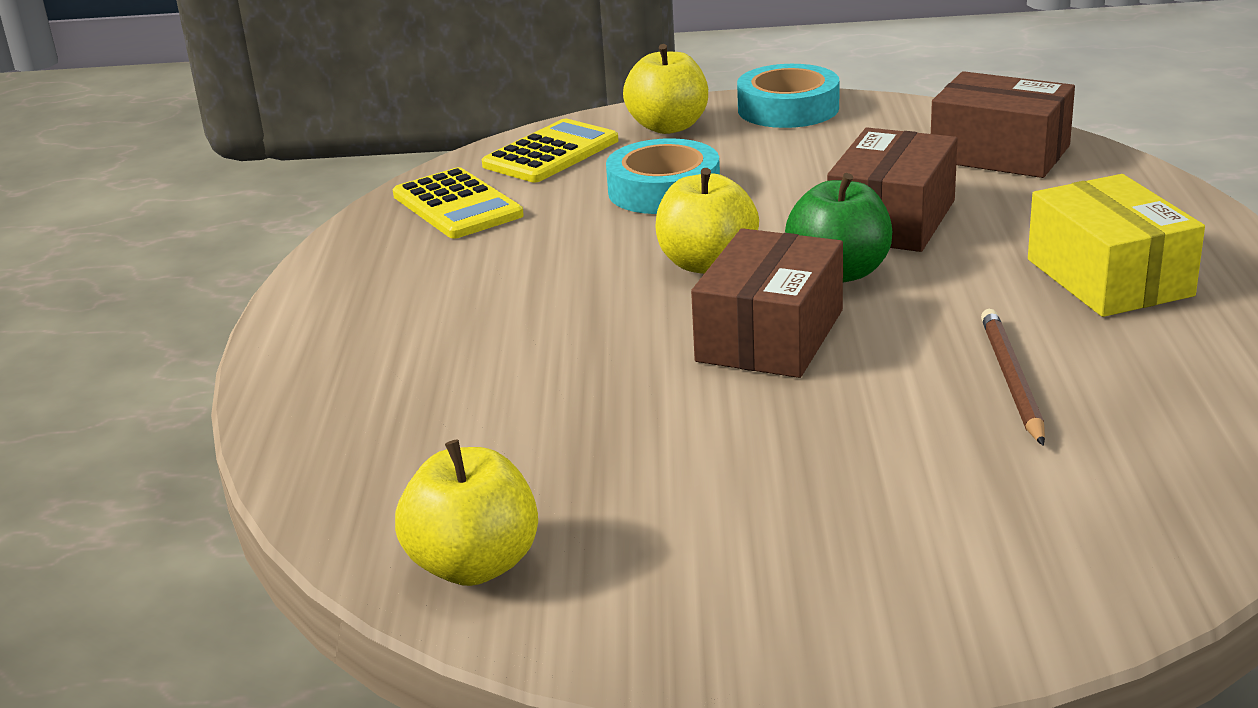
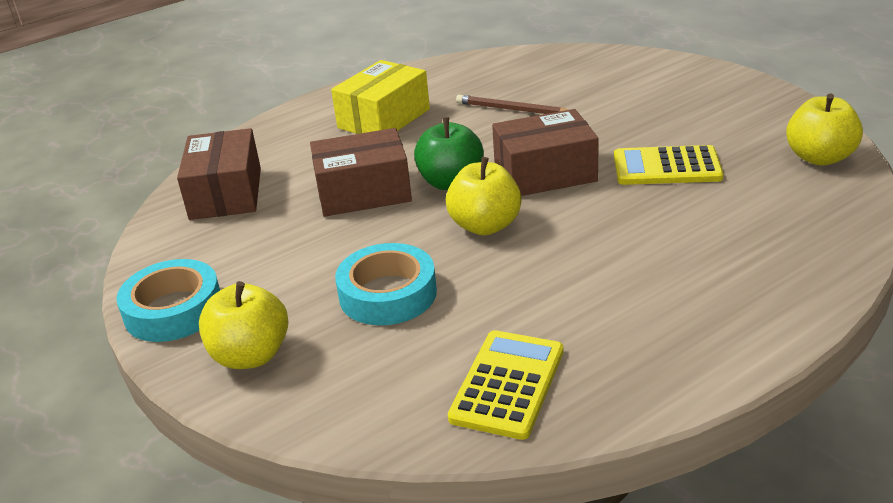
camera: 125 degrees left, 5 degrees up
(551, 153) = (357, 393): yellow calculator -> yellow calculator (666, 167)
(1011, 380) = (513, 110): brown pencil -> brown pencil turned 60 degrees clockwise

